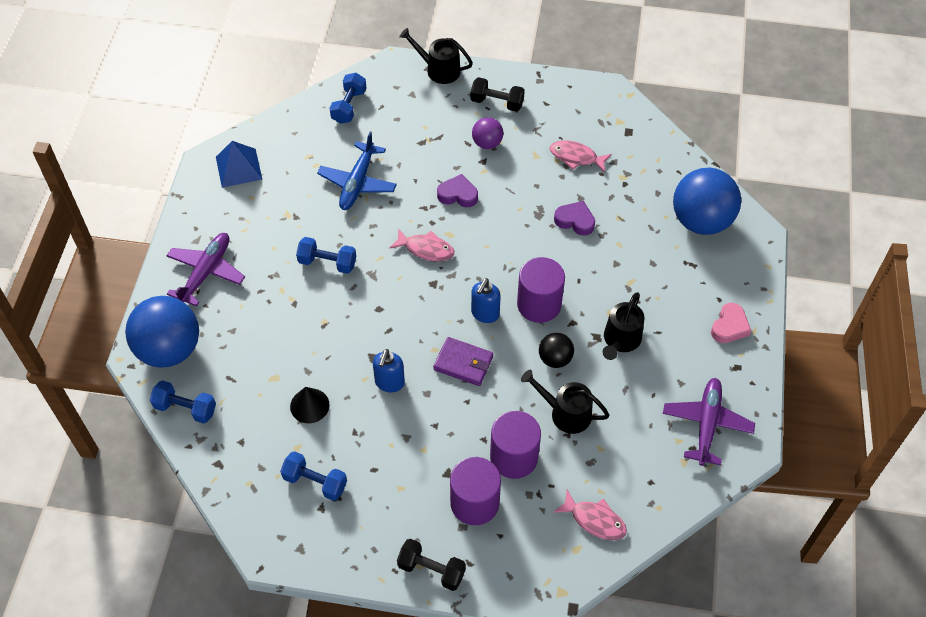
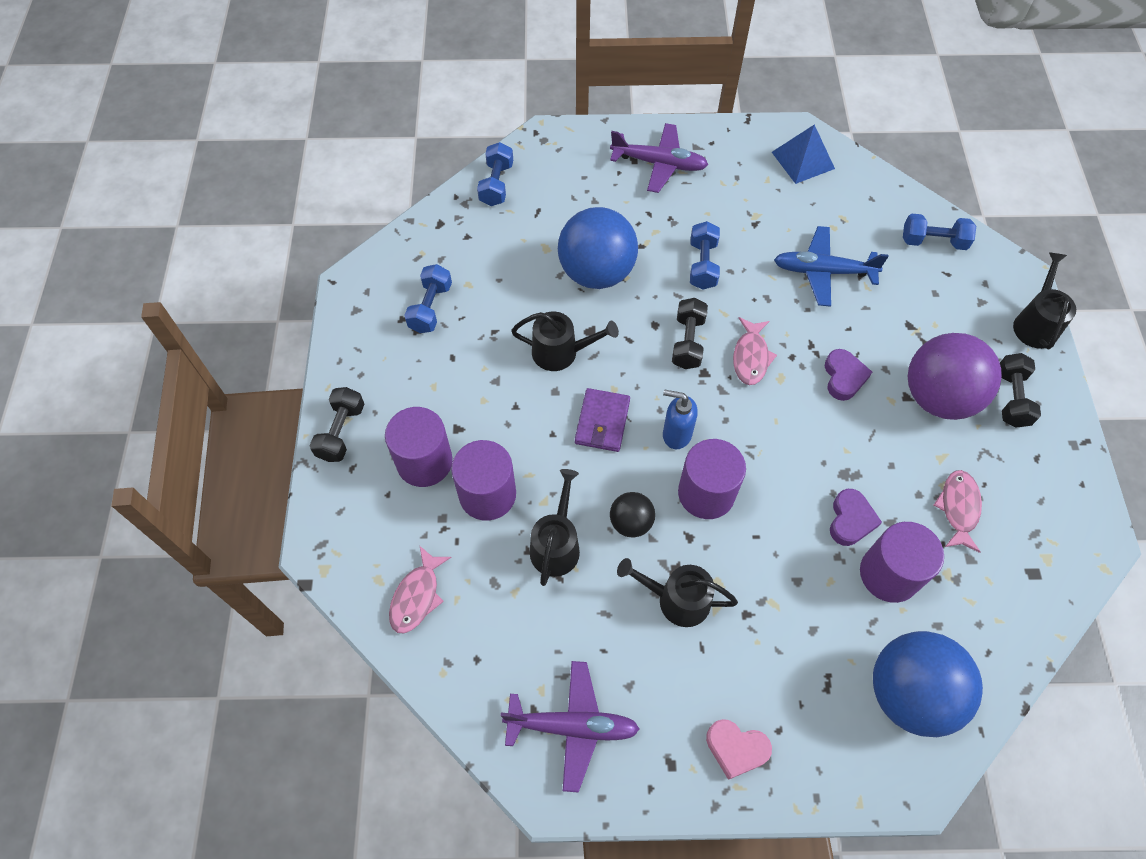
camera: 80 degrees right, 5 degrees up
(169, 349) = (560, 156): blue ball -> blue ball (596, 272)
(309, 405) = (518, 285): black cone -> none
(389, 383) = (561, 352): blue soap dispenser -> black watering can
(401, 289) = (688, 342): none -> black dumbbell
(487, 143) = (938, 397): purple ball -> purple ball, size x2.01
(618, 209) = (889, 574): none -> purple cylinder

